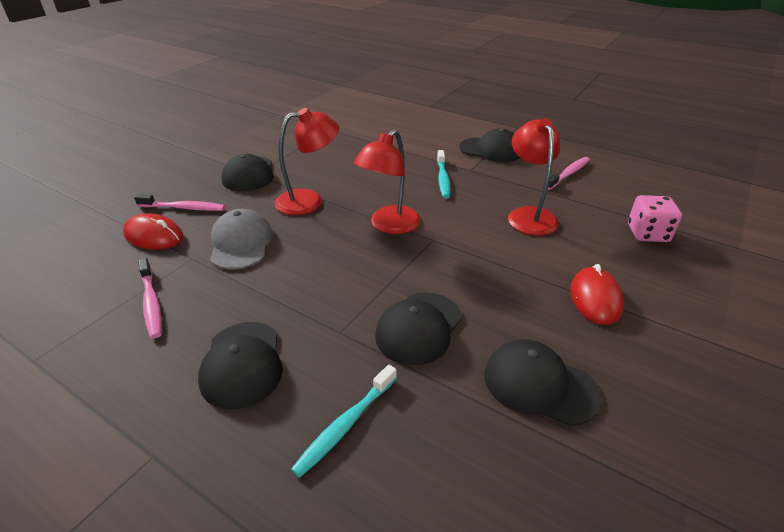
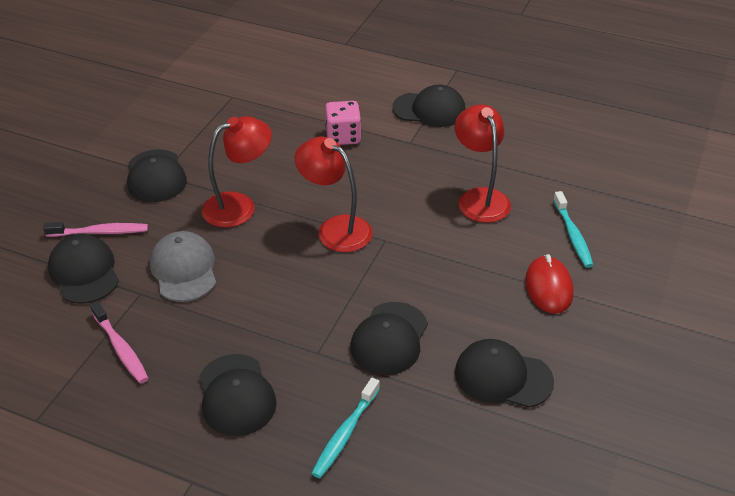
camera: 10 degrees left, 5 degrees up
(154, 236) = (84, 272): red mouse -> black cap
(389, 225) = (335, 228): red lamp -> red lamp turned 105 degrees clockwise
(443, 178) = (381, 158): turquoise toothbrush -> turquoise toothbrush (572, 235)
(568, 174) = (518, 136): pink toothbrush -> none
(647, 233) = (599, 207): pink dice -> pink dice (343, 137)

